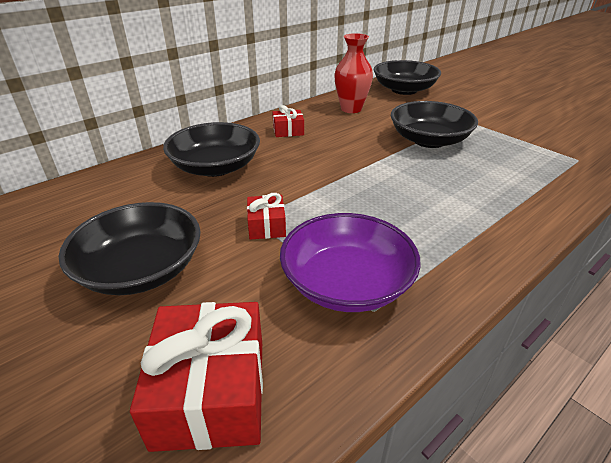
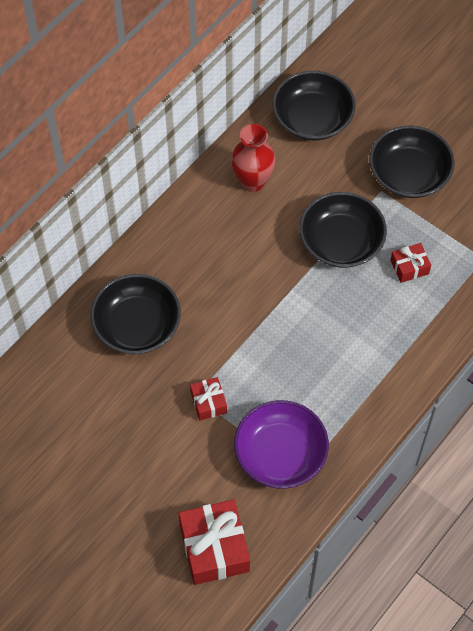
camera: 10 degrees left, 25 degrees up
(141, 269) = (130, 465): black bowl -> black bowl (409, 174)
(288, 131) = (191, 244): red gift -> red gift (409, 267)

